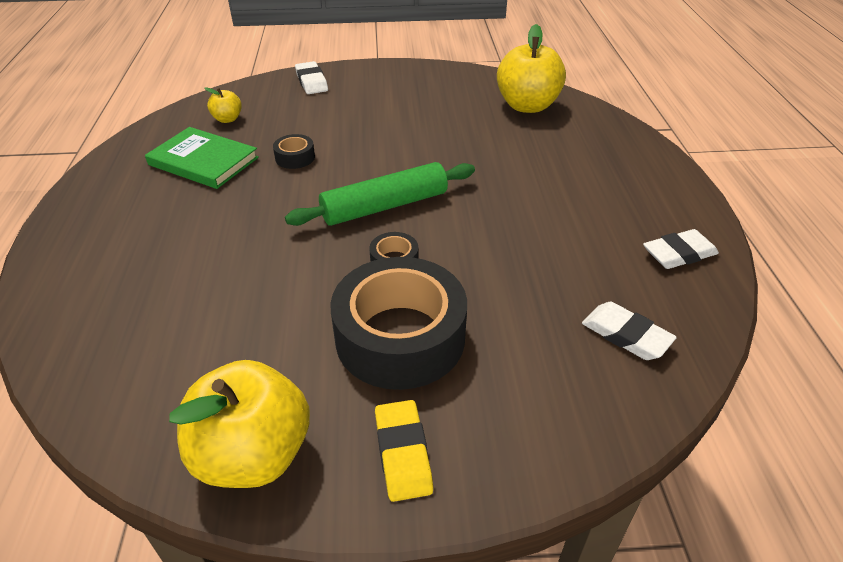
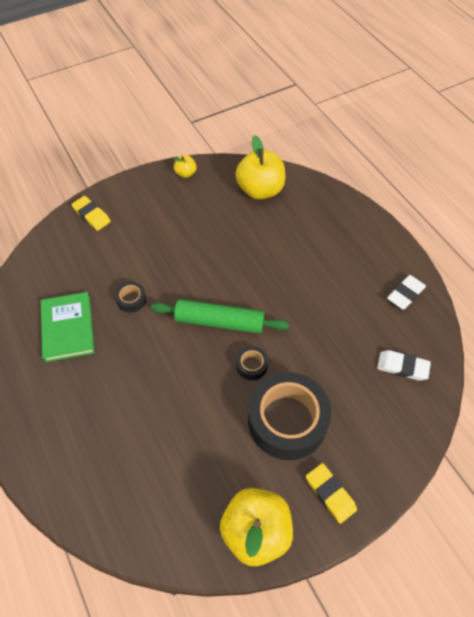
camera: 25 degrees left, 15 degrees up
(203, 161) = (68, 328): green book -> green book turned 75 degrees clockwise
(227, 119) = (54, 279): yellow apple -> yellow apple (185, 173)
(311, 82) = (91, 215): white eraser -> yellow eraser
(385, 206) = (219, 322): green rolling pin -> green rolling pin turned 60 degrees clockwise

